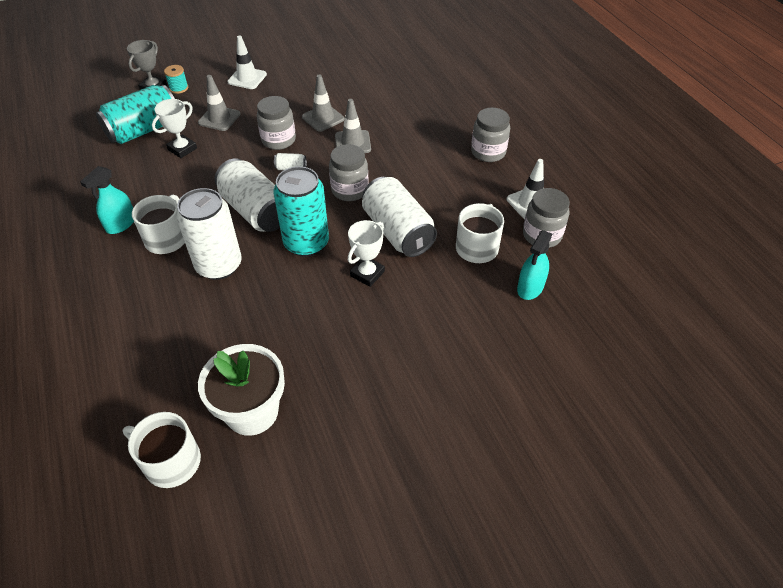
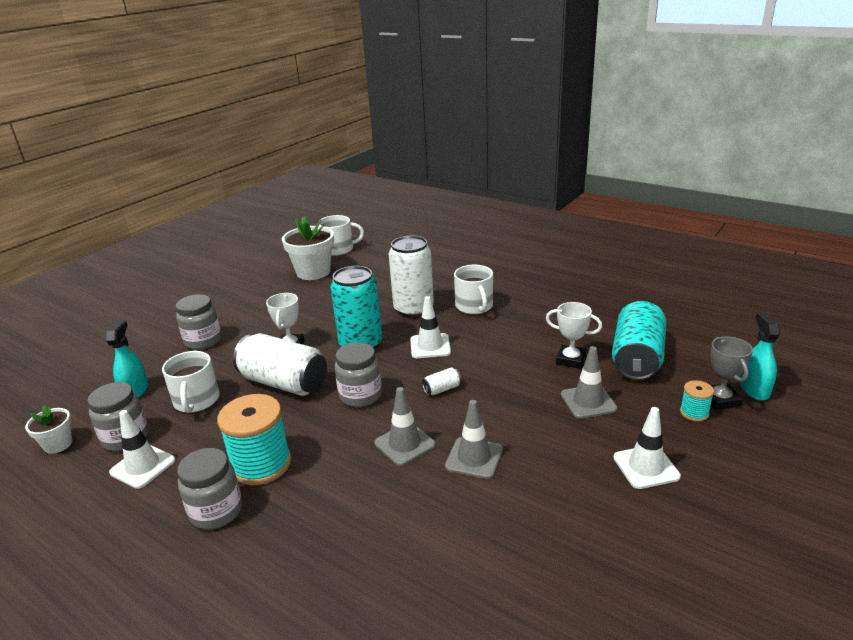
camera: 150 degrees right, 20 degrees down
(121, 224) = (522, 300): turquoise spray bottle -> turquoise spray bottle (754, 389)
(182, 149) = (570, 360): white trophy -> white trophy turned 75 degrees counterclockwise
(256, 211) = (430, 346): white can -> white traffic cone
(278, 140) = (491, 409): grey jar -> grey jar (203, 341)
(449, 169) = (261, 464): none -> turquoise spool
(598, 254) = (58, 444): none -> white flower pot

